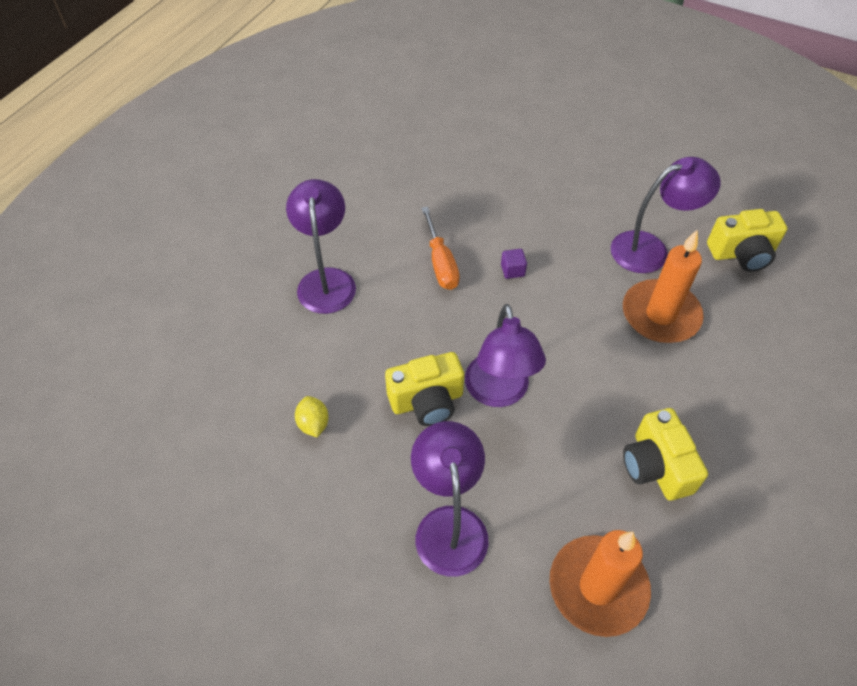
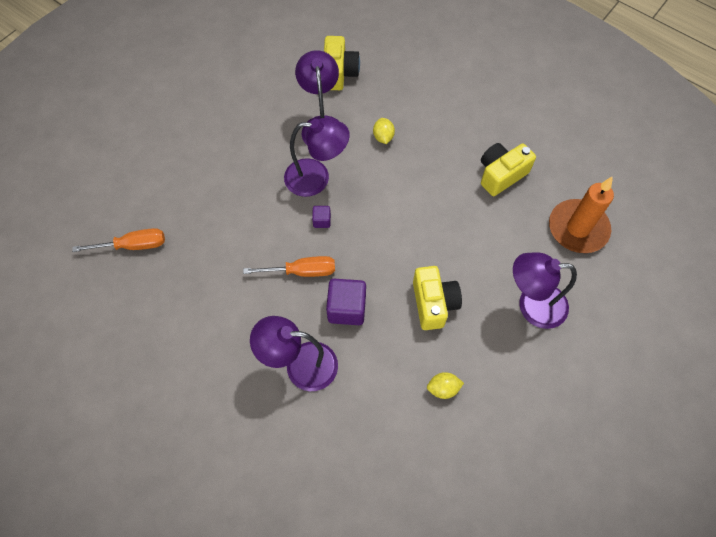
camera: 80 degrees left, 10 degrees up
(402, 311) = (346, 308): none -> purple cube
(437, 126) = (133, 245): none -> orange screwdriver
(499, 393) = (433, 254): purple lamp -> purple lamp (316, 178)
(656, 466) = (501, 175): yellow camera -> yellow camera turned 150 degrees clockwise
(660, 315) = (383, 137): orange candle -> yellow lemon

